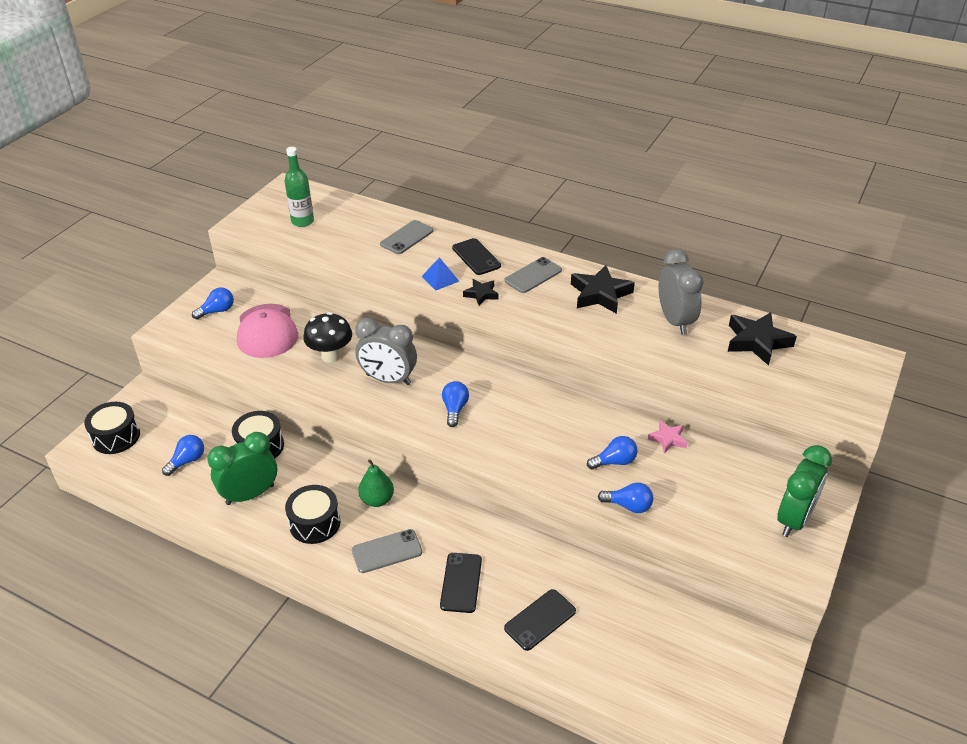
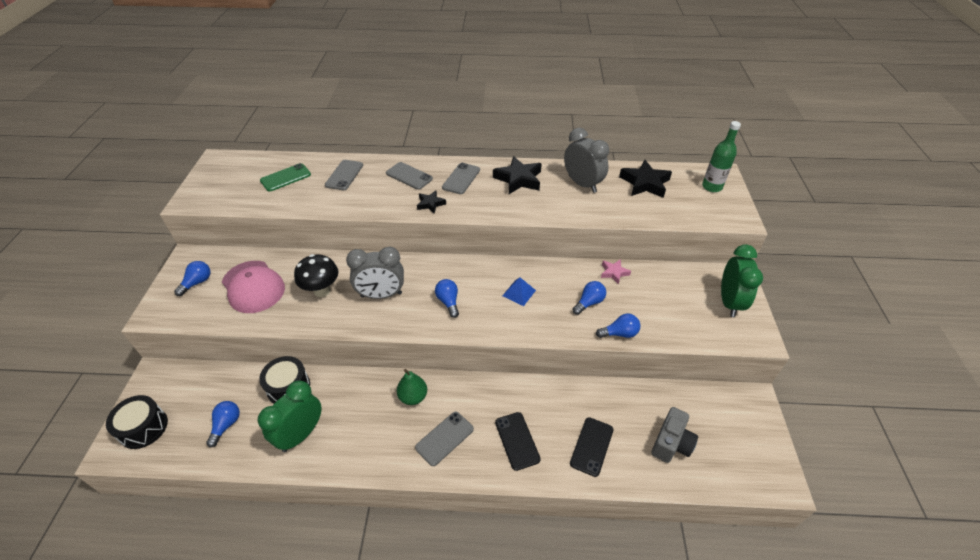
camera: 25 degrees left, 5 degrees up
(302, 221) = (246, 184): green bottle -> green bottle (712, 187)
(315, 523) = (371, 438): black drum -> none
(345, 224) = (285, 177): none -> green phone
(440, 278) = (390, 200): blue pyramid -> blue pyramid (519, 293)
(476, 257) = (409, 176): black phone -> grey phone
(635, 653) = (671, 443): none -> grey camera

